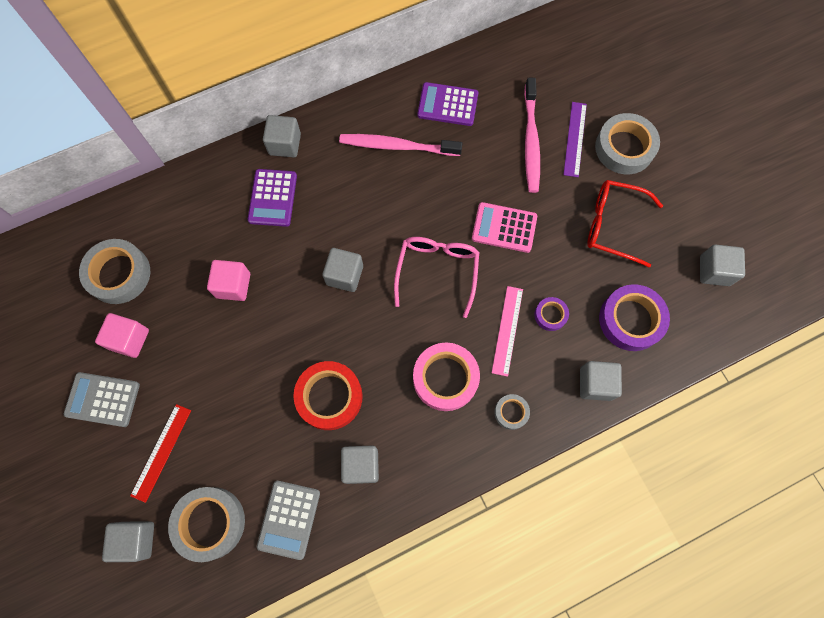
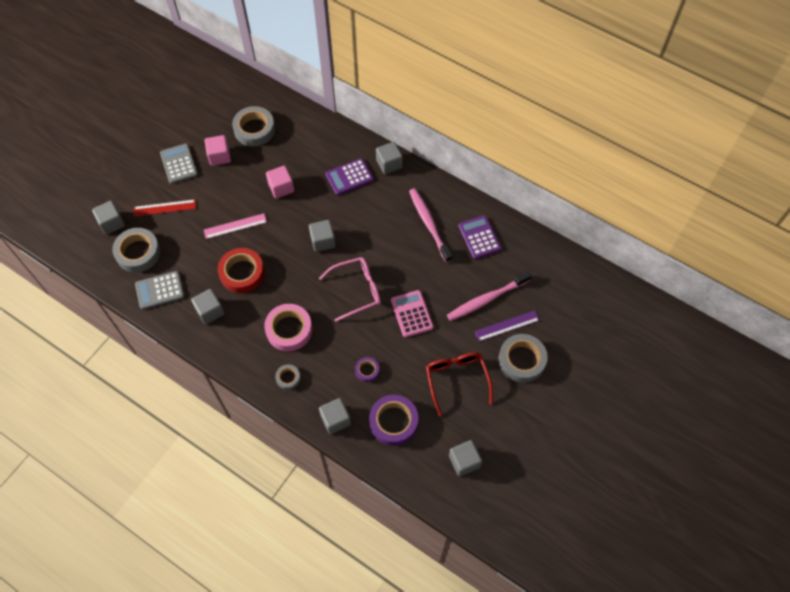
camera: 60 degrees right, 10 degrees down
(507, 330) = (341, 350): pink ruler -> pink ruler (235, 226)

